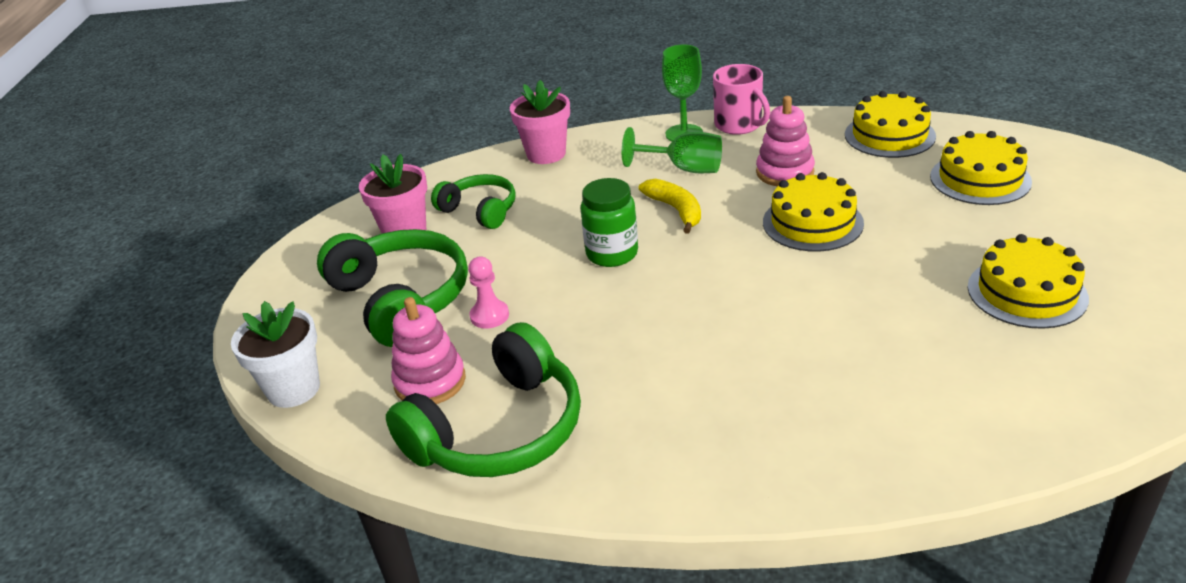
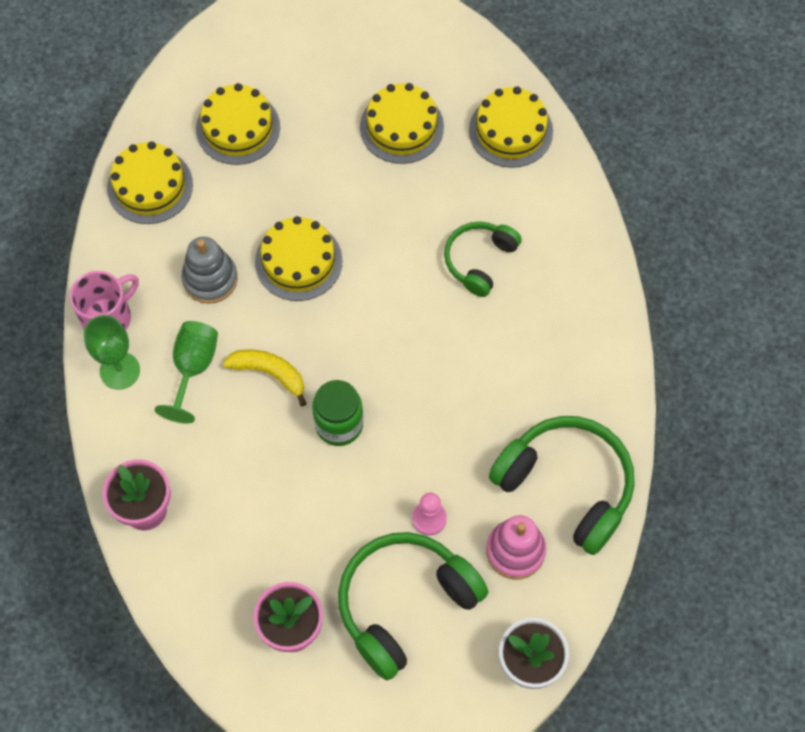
camera: 100 degrees left, 30 degrees up
(480, 210) = (256, 560): green headphones -> green headphones (479, 261)
(676, 210) = (269, 373): yellow banana -> yellow banana turned 60 degrees clockwise
(785, 172) = (210, 279): pink stacking toy -> grey stacking toy
(1060, 393) = (510, 131): none -> yellow cake

